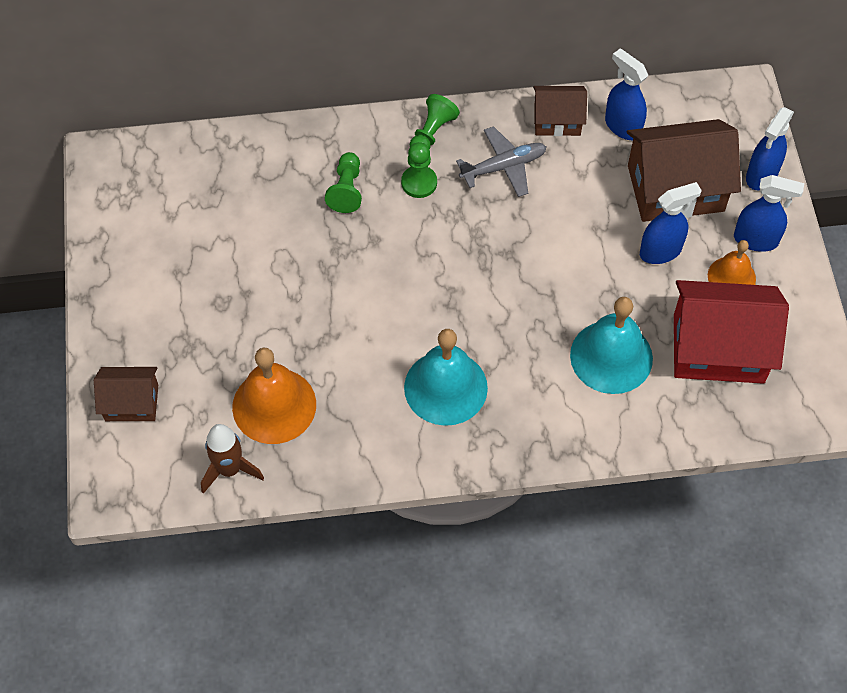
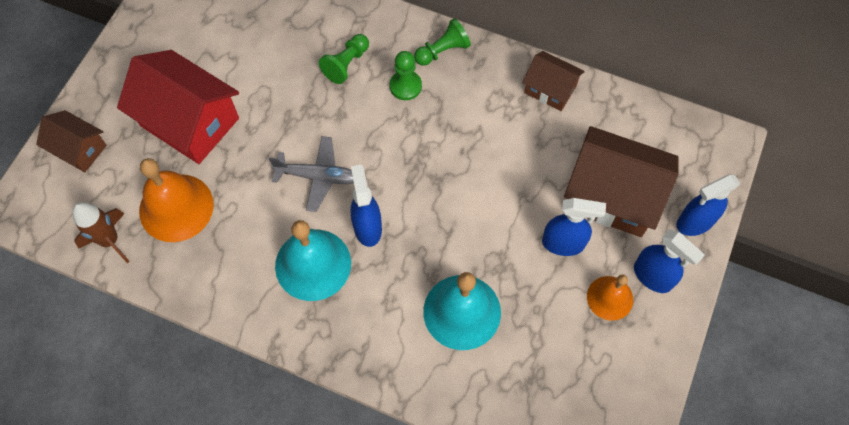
camera: 30 degrees right, 5 degrees up
(503, 167) = (481, 106): grey plane -> grey plane (318, 177)
(622, 126) = (601, 120): blue spray bottle -> blue spray bottle (367, 227)
(718, 348) = (557, 354): red house -> red house (189, 122)

